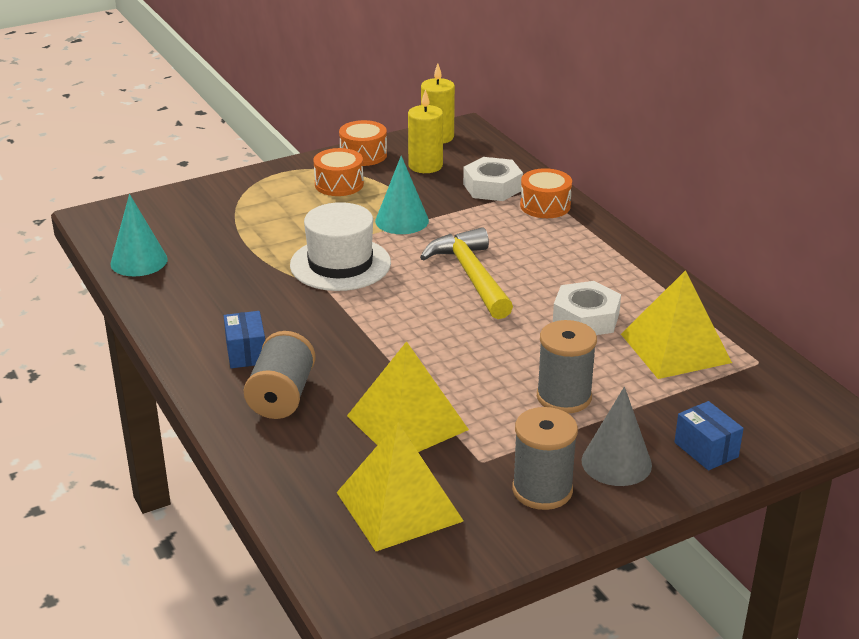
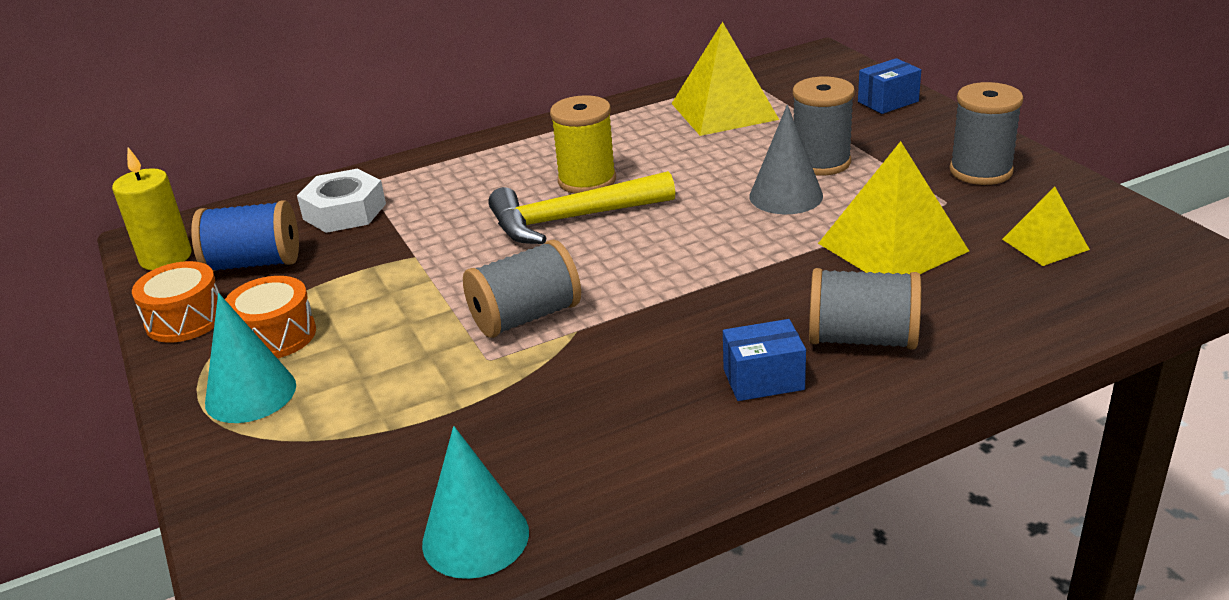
camera: 85 degrees left, 0 degrees up
(340, 264) = (525, 317): white hat -> grey spool
(399, 506) = (1045, 244): yellow pyramid -> yellow pyramid, size x0.55
(402, 220) = (413, 274): turquoise cone -> turquoise cone (250, 394)
(425, 166) = (254, 263): yellow candle -> blue spool
(534, 280) = (587, 181): none -> yellow spool
(545, 206) = (409, 177): orange drum -> none
(586, 318) = (669, 152): white nut -> none
(616, 463) = (922, 138): grey cone -> grey cone (786, 196)

